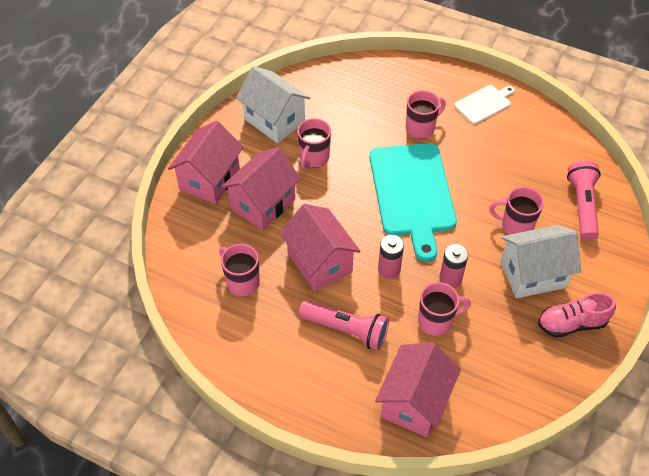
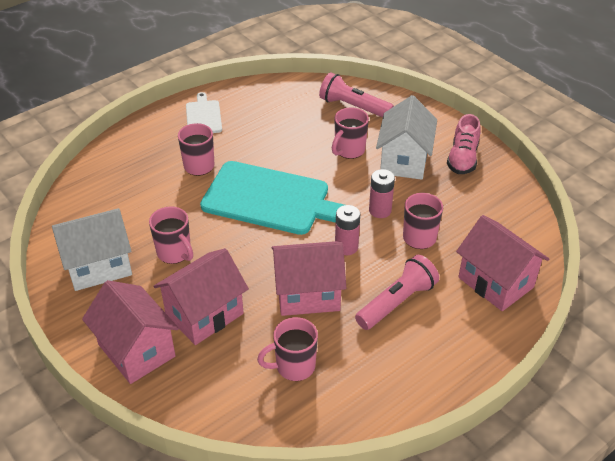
camera: 65 degrees left, 10 degrees down
(263, 204) = (204, 314): pink house -> pink house turned 75 degrees clockwise

